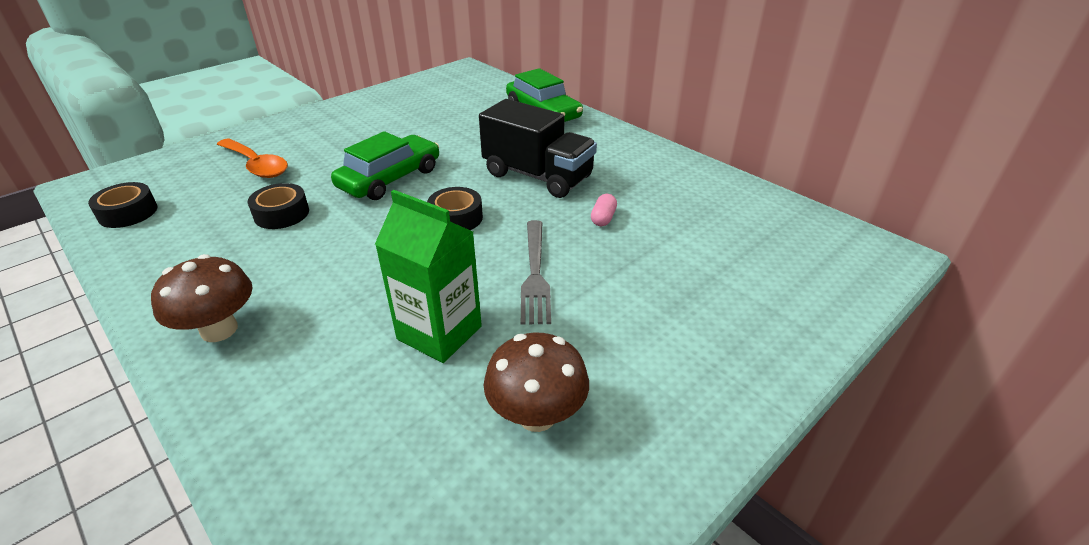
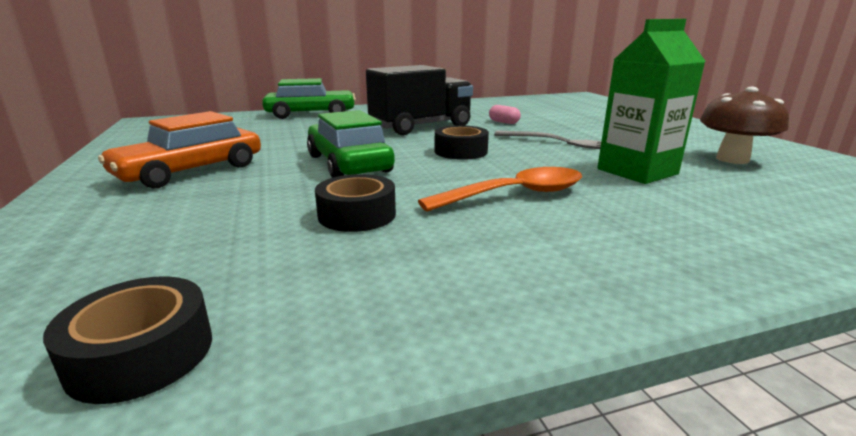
camera: 65 degrees left, 15 degrees down
(219, 330) = (616, 260): brown mushroom -> none
(256, 165) = (174, 224): orange spoon -> orange spoon (515, 195)
(347, 132) = (190, 171): none -> orange car

